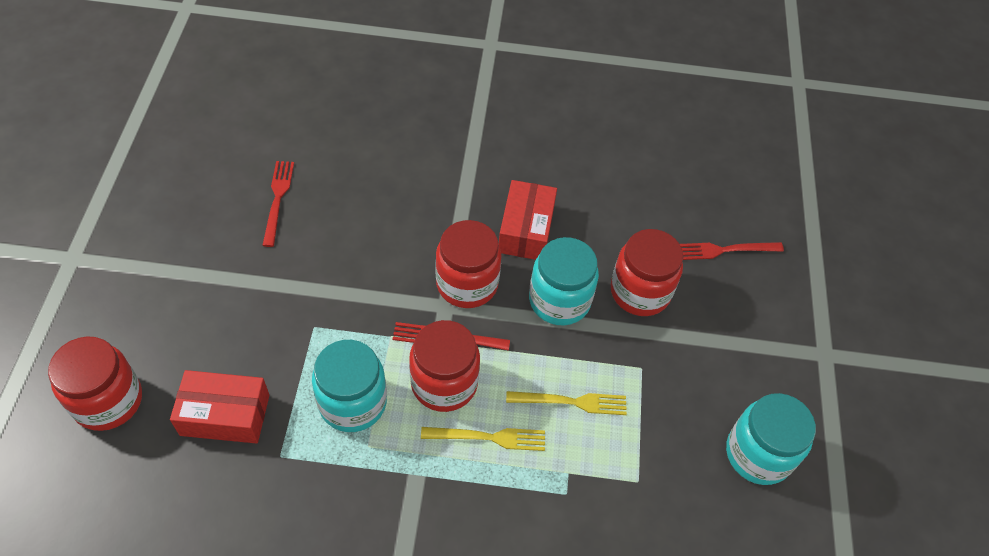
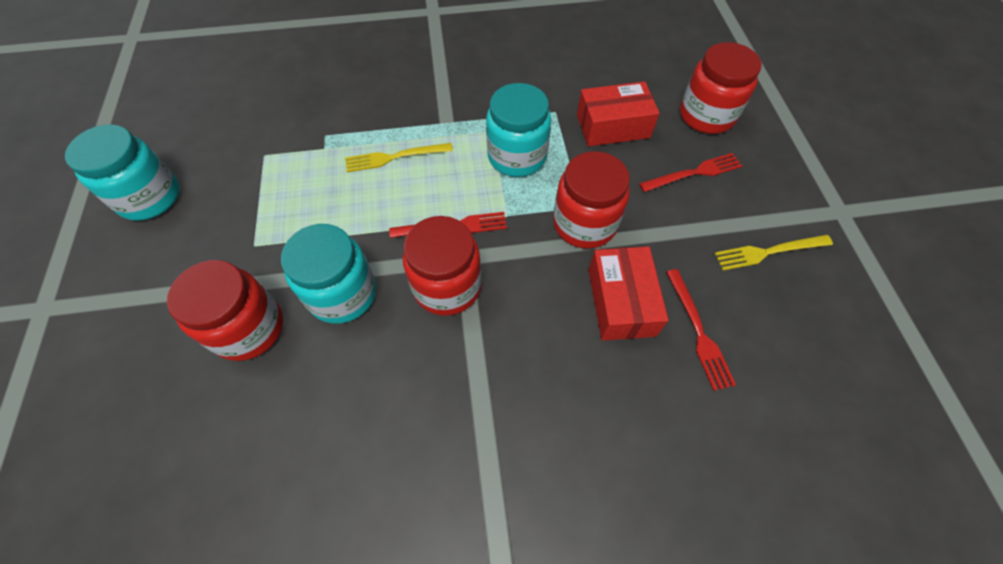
camera: 170 degrees right, 5 degrees up
(444, 383) = (444, 188): red jar -> red jar (584, 223)
(526, 230) = (392, 374): red box -> red box (621, 302)
(571, 402) = (324, 199): yellow fork -> yellow fork (768, 252)
(725, 250) = (127, 418): red fork -> red fork (694, 173)

